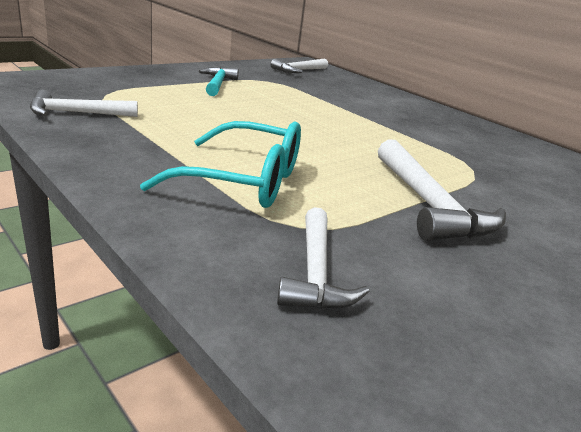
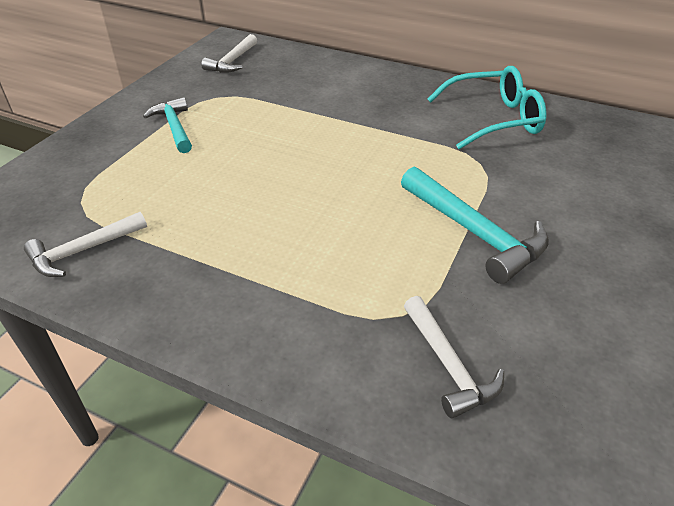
camera: 20 degrees left, 15 degrees up
(244, 181) = (317, 278): turquoise glasses -> turquoise glasses (494, 119)
(428, 205) = (475, 233): white hammer -> turquoise hammer

